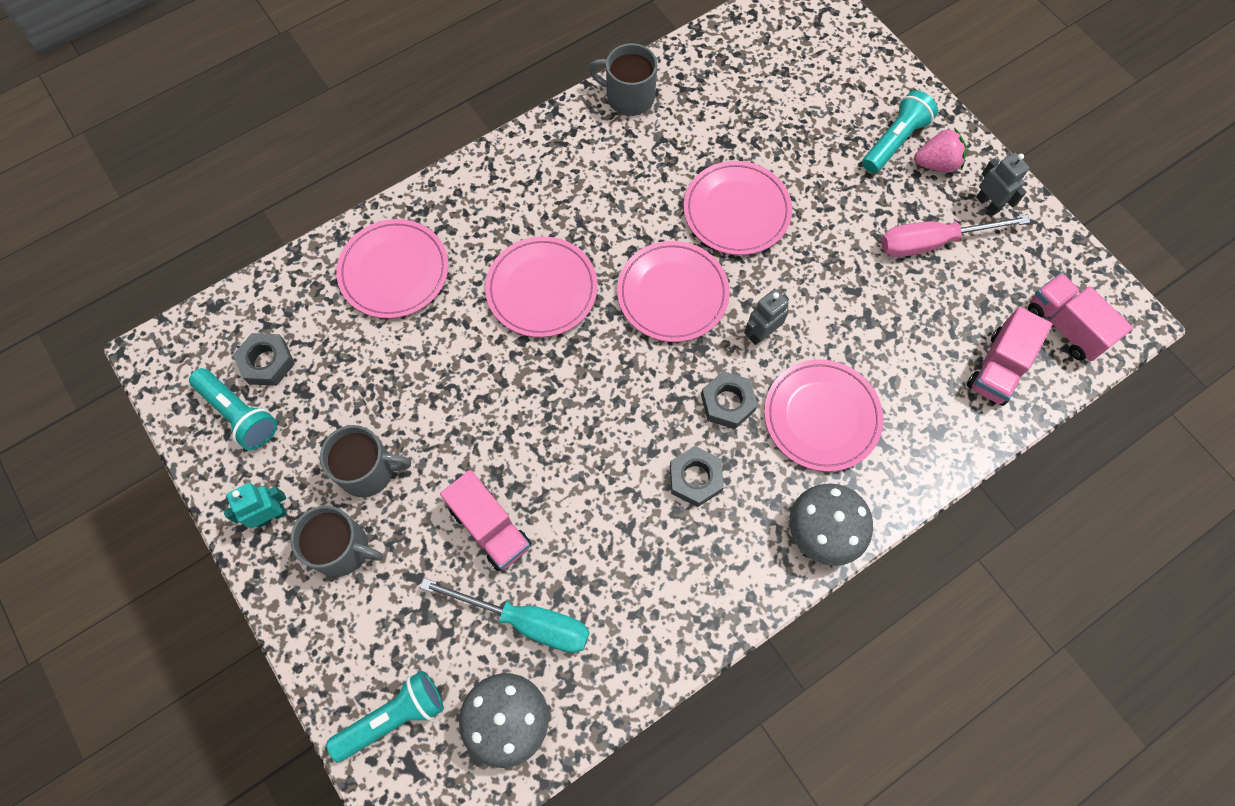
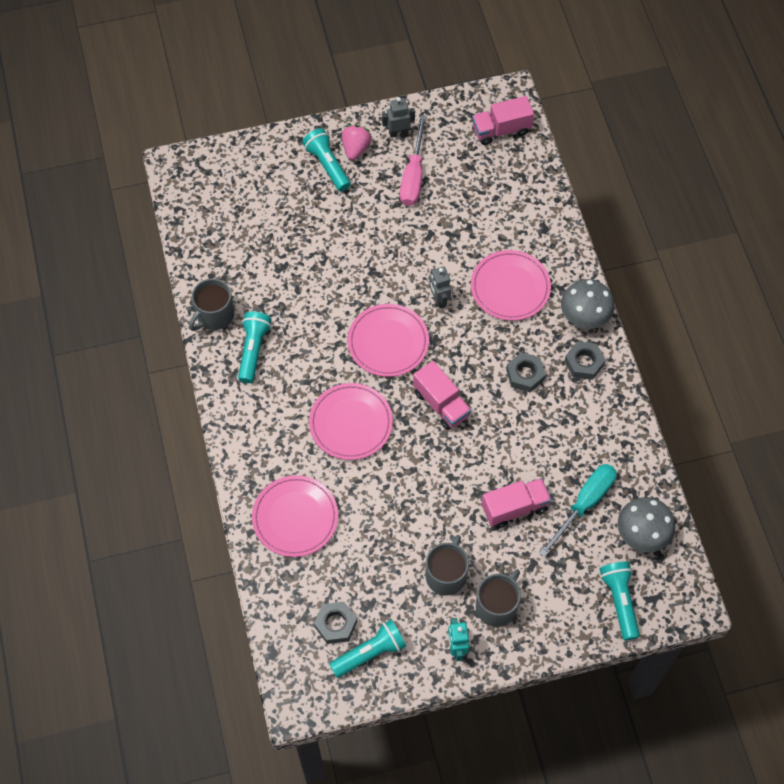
camera: 70 degrees left, 5 degrees down
(599, 152) = (253, 350): none -> turquoise flashlight
(727, 403) = (480, 337): grey nut -> grey nut (584, 363)
(736, 211) = (340, 280): pink plate -> none
(998, 367) = (514, 177): pink truck -> pink truck (441, 404)

